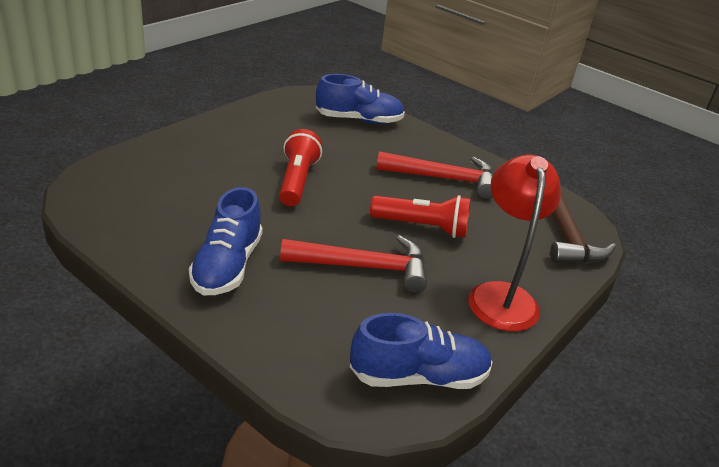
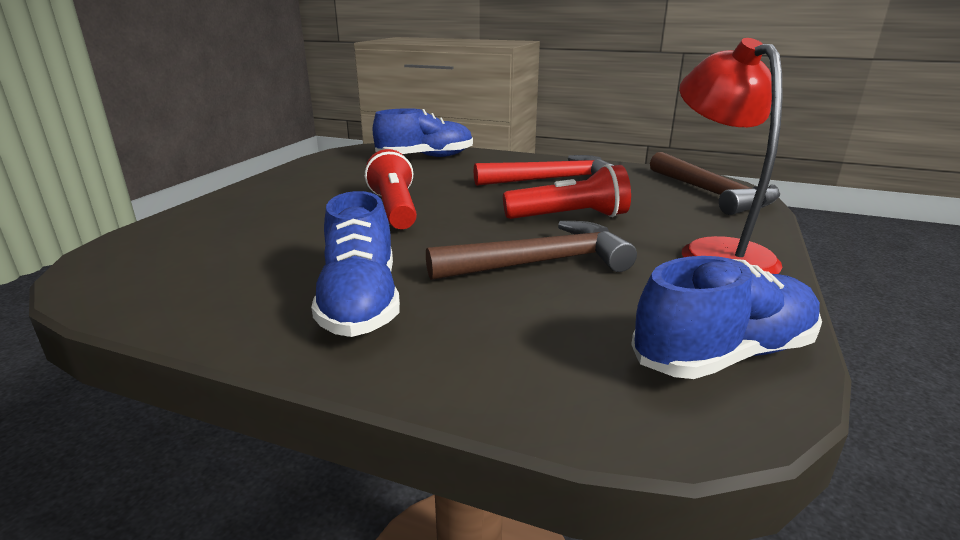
camera: 15 degrees left, 10 degrees down
(364, 267) = (540, 263): red hammer -> brown hammer

